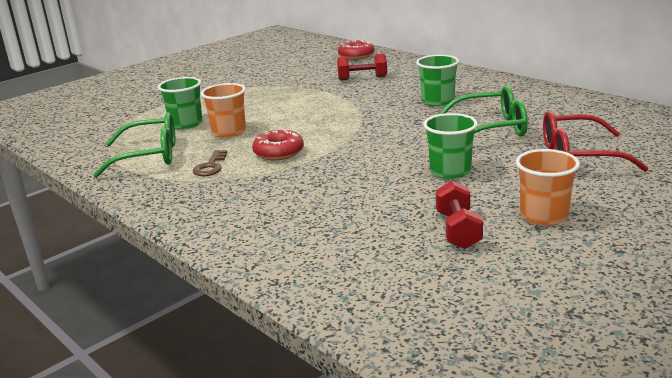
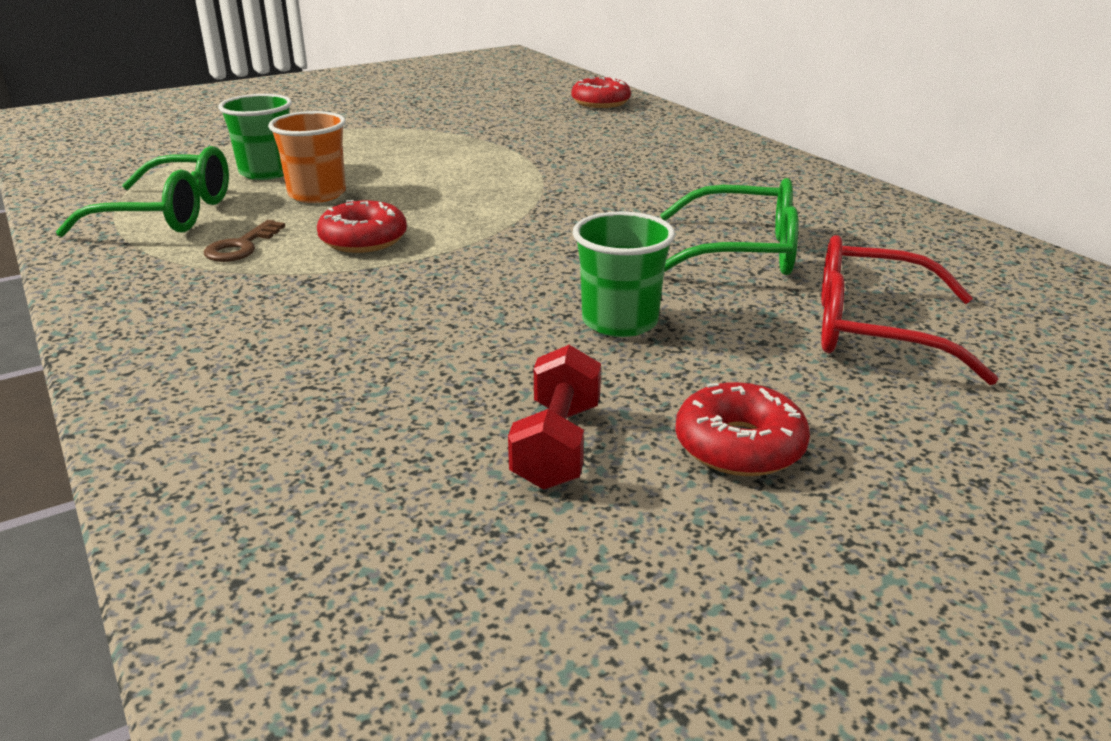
camera: 10 degrees right, 5 degrees up
(362, 78) = (585, 138): red dumbbell -> none
(437, 101) = (680, 192): green cup -> none
(543, 216) = (739, 446): orange cup -> red donut

